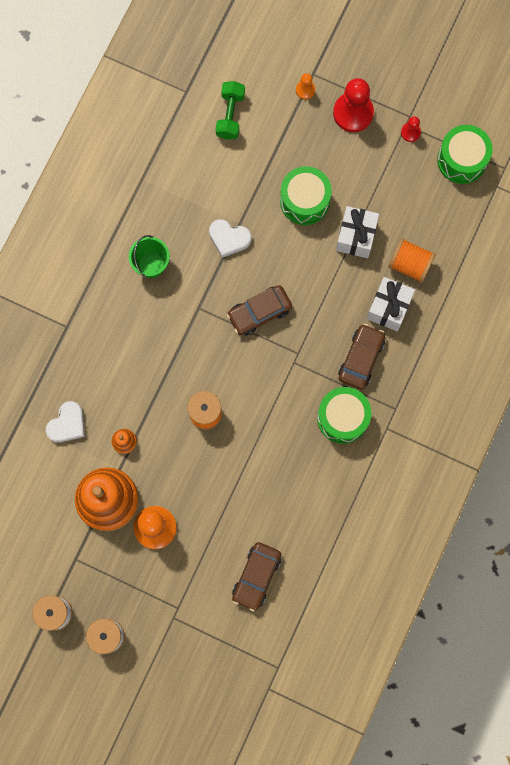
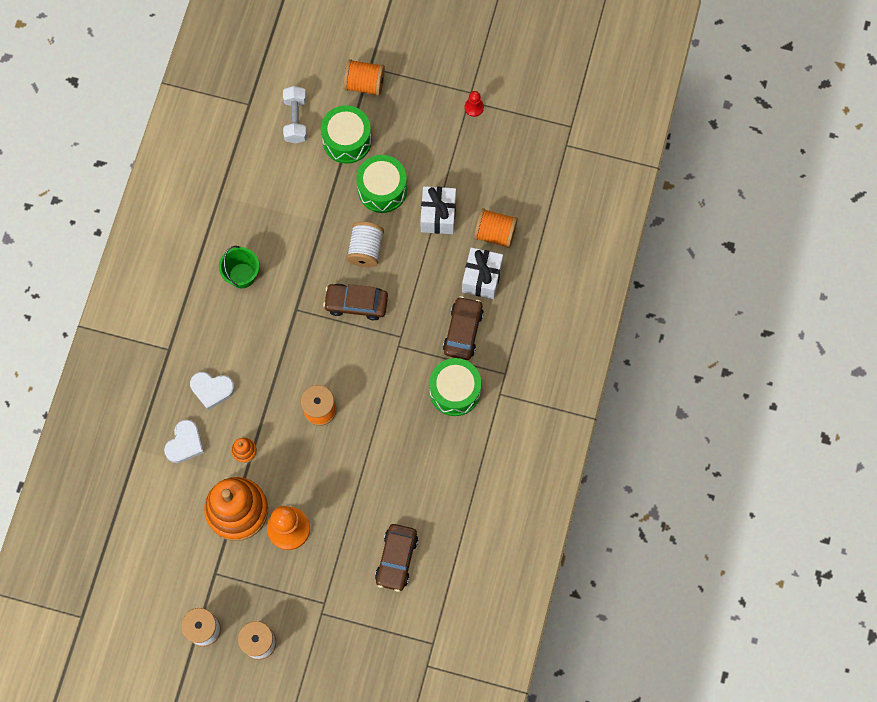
camera: 10 degrees left, 5 degrees down
(229, 239) = (314, 238): white heart -> white heart (212, 389)
(230, 115) = (296, 120): green dumbbell -> white dumbbell
(259, 312) = (356, 303): brown car -> brown car turned 45 degrees clockwise
(278, 259) = (365, 249): none -> white spool
(305, 90) = (365, 84): orange pawn -> orange spool
(353, 113) = (415, 98): red pawn -> none
(462, 160) = (528, 125): green drum -> green drum (347, 140)

